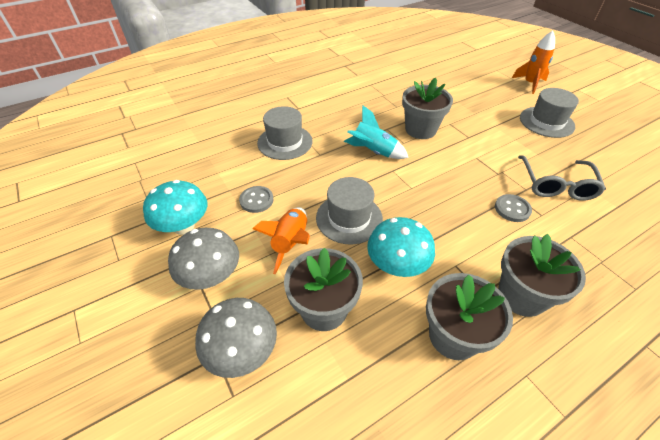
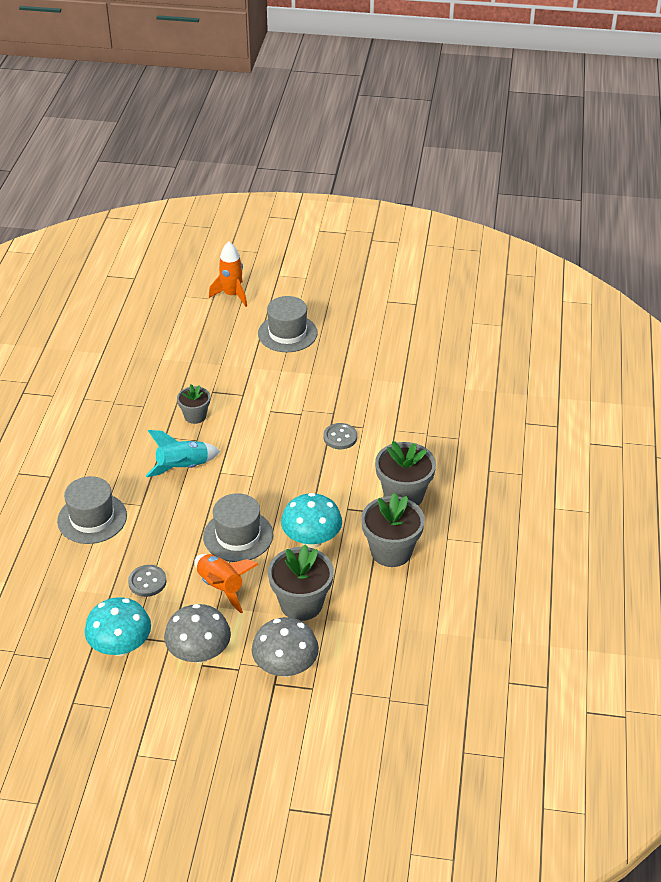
camera: 50 degrees left, 5 degrees down
(420, 129) = (195, 416): grey flower pot -> grey flower pot, size x0.59
(556, 184) = (349, 393): grey glasses -> none

